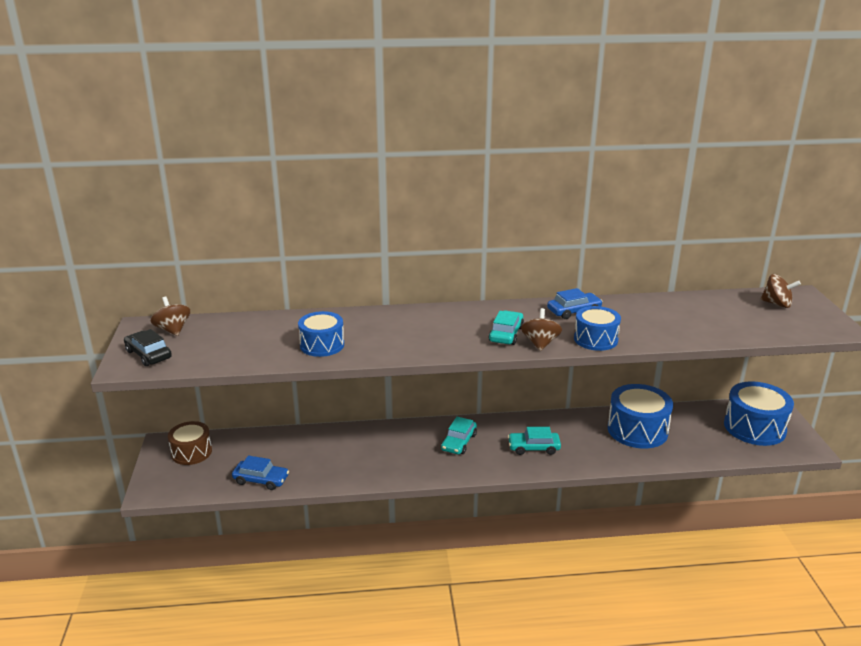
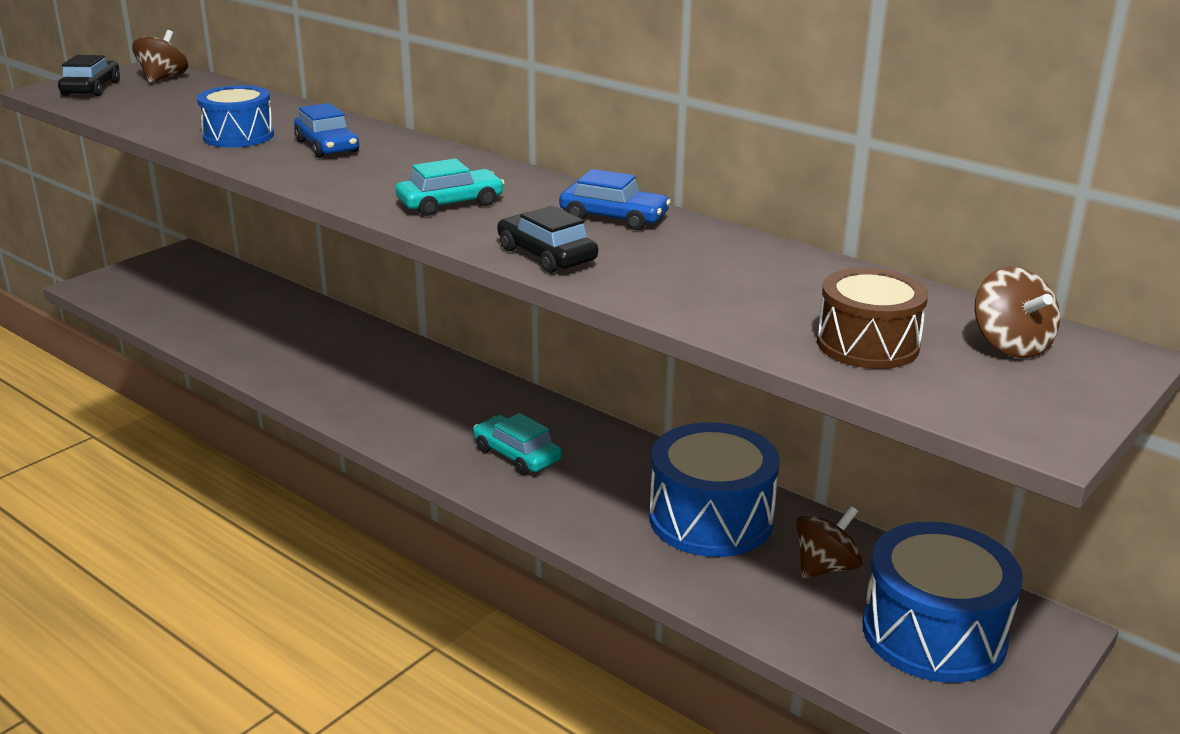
camera: 45 degrees right, 0 degrees up
(191, 452) = (186, 271): brown drum -> brown drum (867, 344)
(261, 480) = (185, 325): blue car -> blue car (327, 146)
(459, 442) = (442, 398): turquoise car -> none
(540, 343) = (461, 228): brown spinning top -> brown spinning top (825, 567)
(595, 339) = (546, 255): blue drum -> black car

